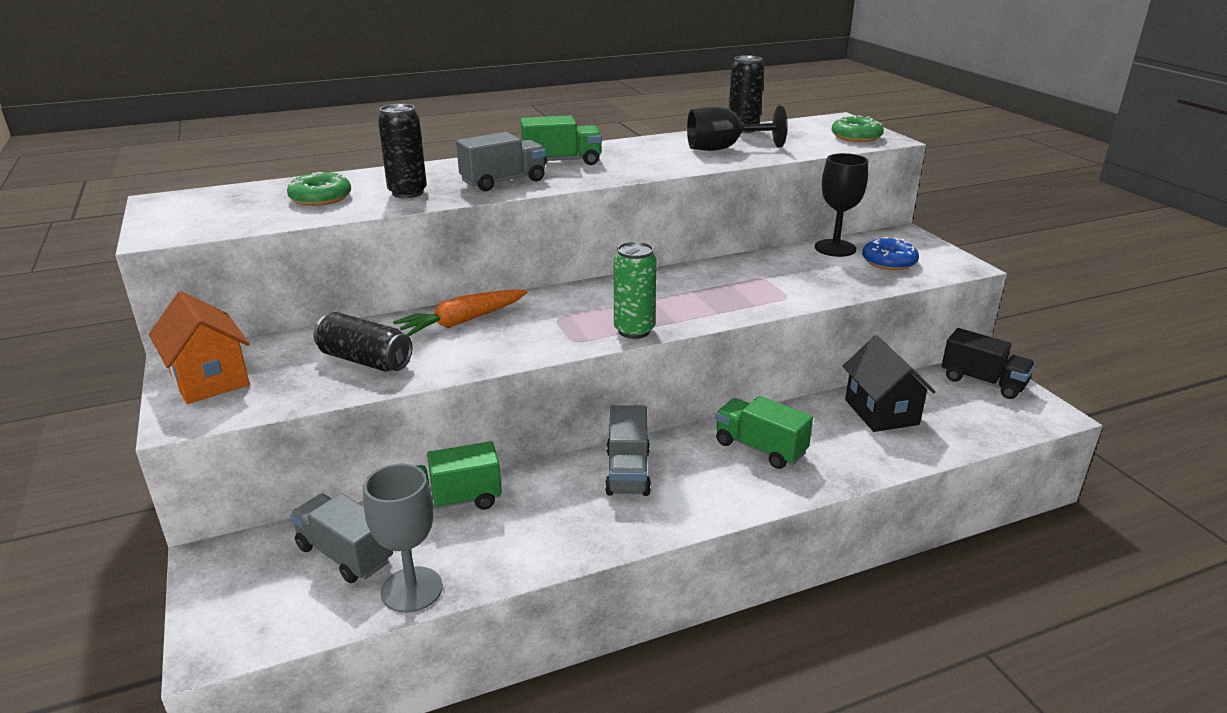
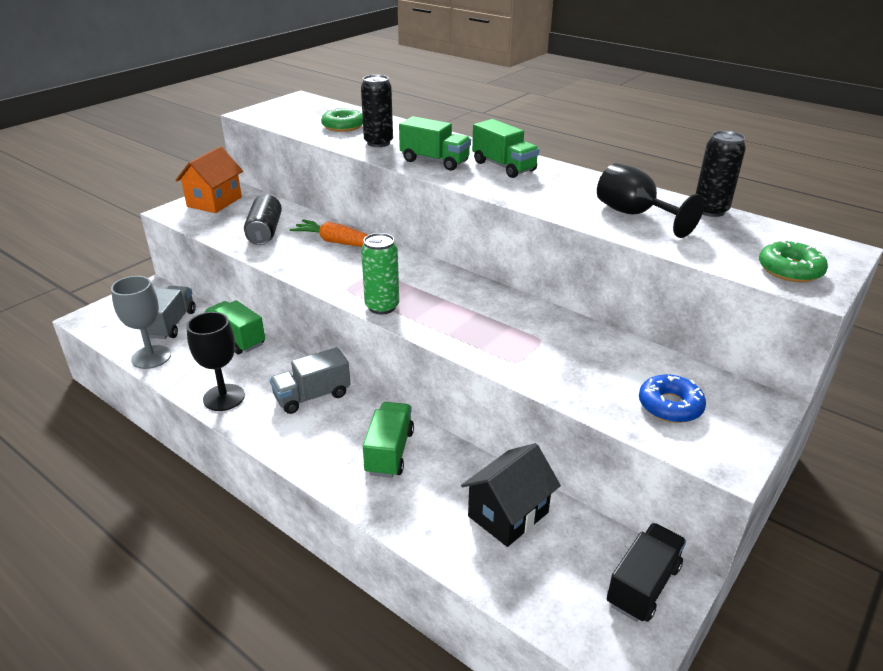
camera: 60 degrees right, 5 degrees up
(503, 181) = (434, 161): grey truck -> green truck
(835, 248) = (661, 364): black goblet -> black goblet (224, 397)
(983, 382) = (643, 585): black truck -> black truck turned 150 degrees counterclockwise

